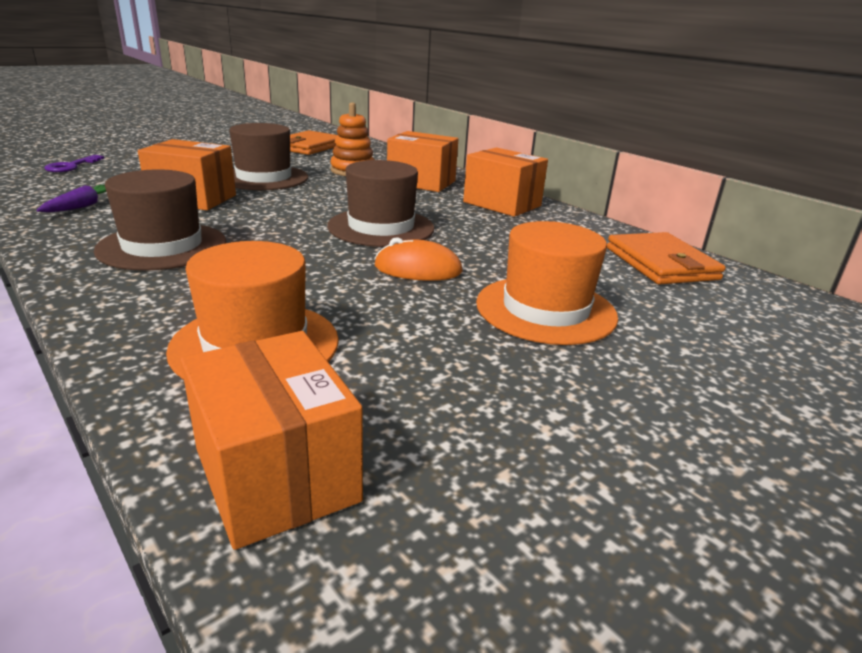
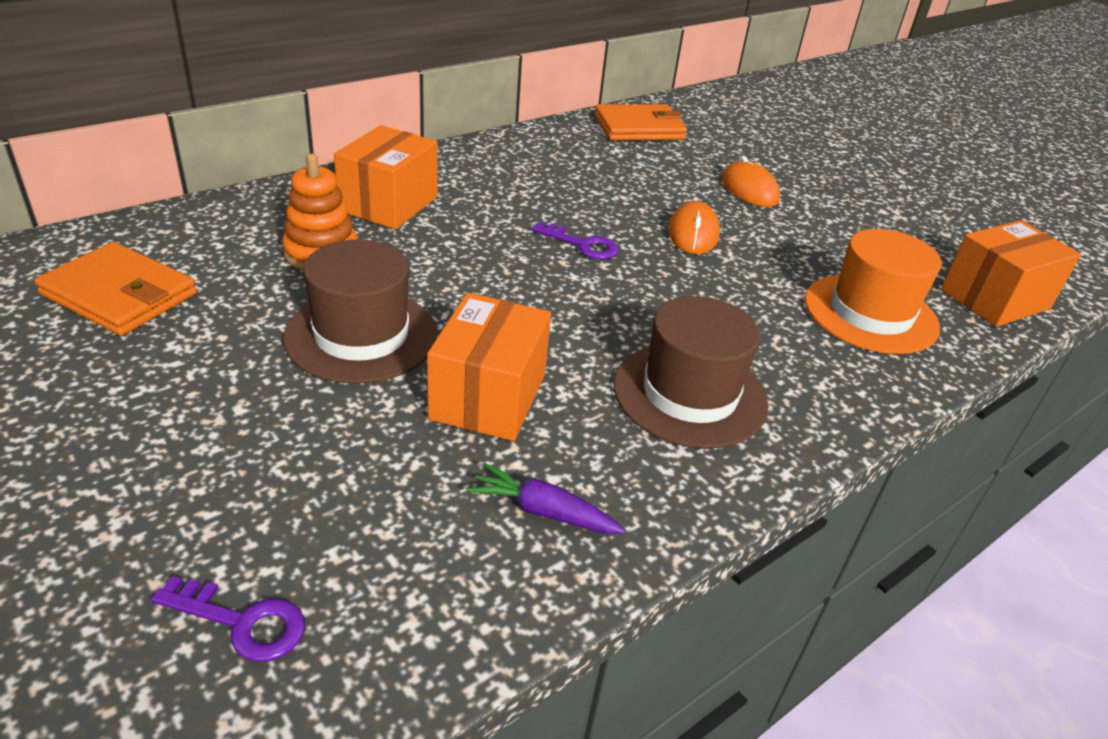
camera: 90 degrees left, 10 degrees up
(381, 227) = (582, 245): brown hat -> purple key
(502, 204) = (483, 166): orange box -> none
(545, 309) = (749, 189): orange hat -> orange mouse

